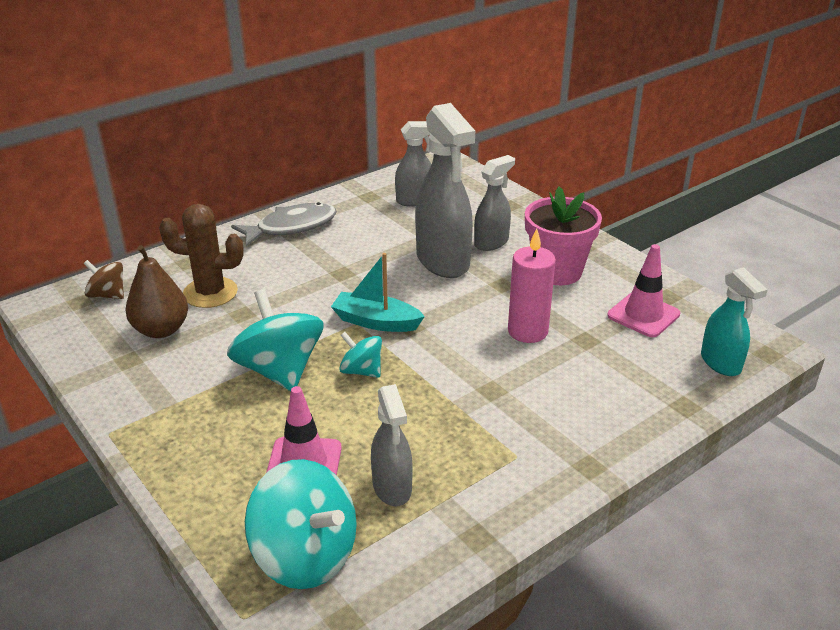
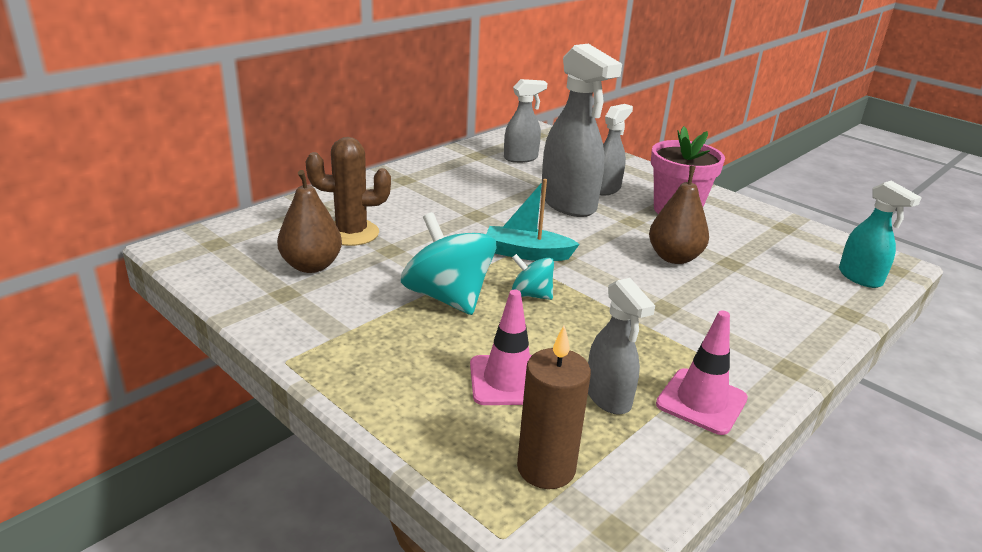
camera: 10 degrees left, 5 degrees down
(107, 295) = (244, 237): brown spinning top -> none
(291, 227) = (412, 179): grey fish -> none
(305, 555) = (546, 468): turquoise spinning top -> brown candle
(527, 331) = (674, 257): pink candle -> brown pear
(643, 315) = (771, 242): pink traffic cone -> pink traffic cone (701, 401)

